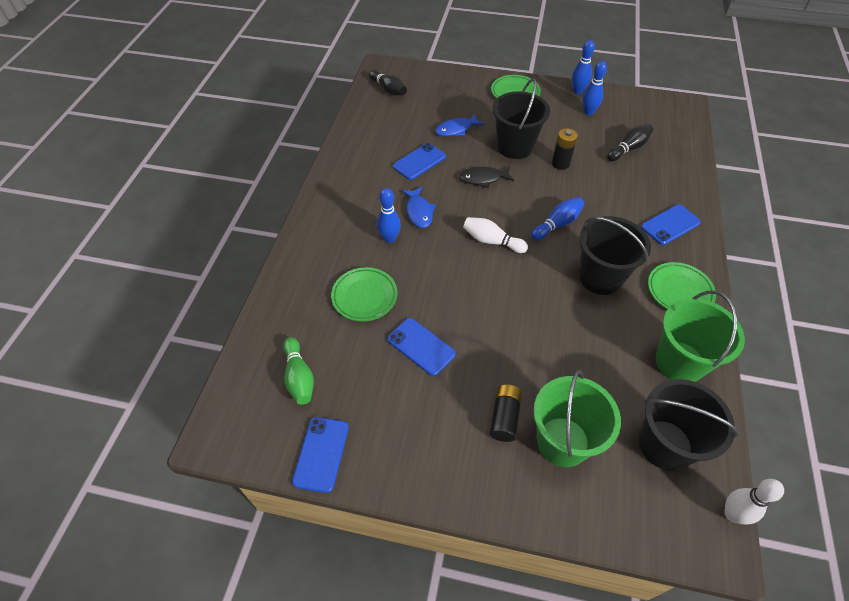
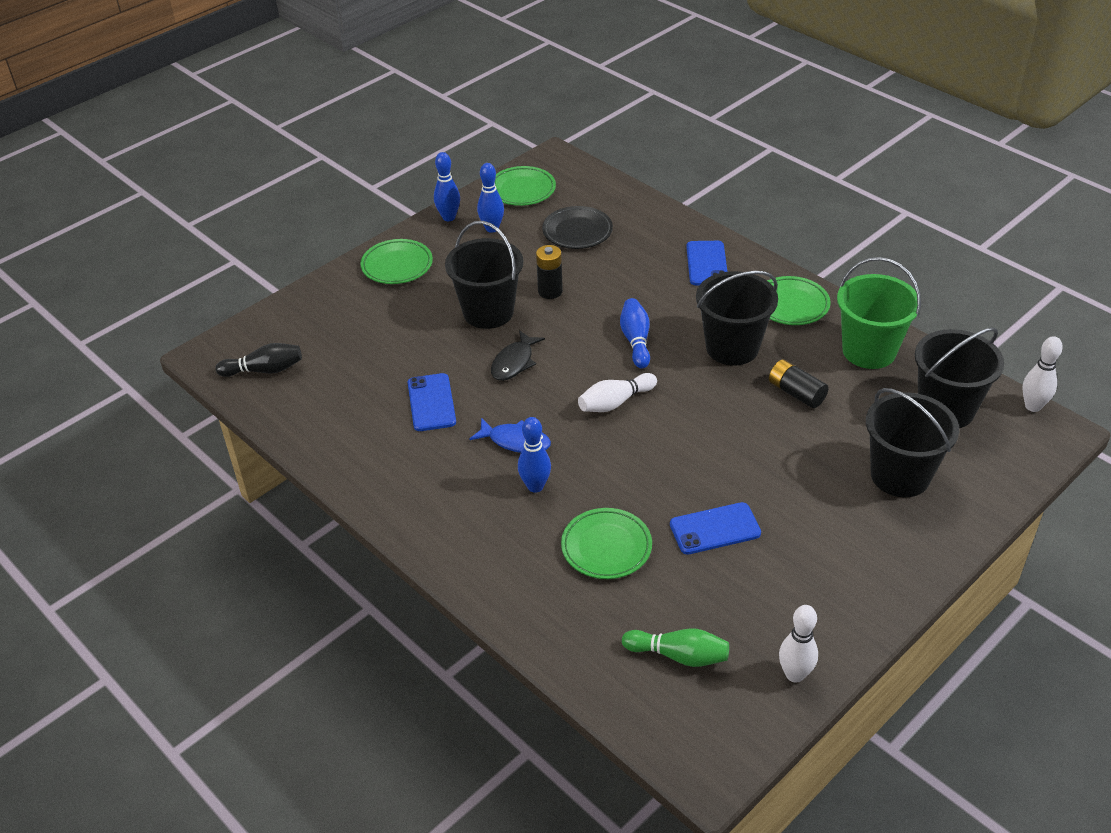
camera: 55 degrees left, 10 degrees down
(321, 454) = (795, 674): blue phone -> white bowling pin
(456, 129) = (408, 345): blue fish -> none
(504, 417) = (847, 504): black battery -> black battery (796, 393)
(562, 441) = (900, 475): green bucket -> black bucket
(628, 149) = (577, 231): black bowling pin -> black plate
(638, 107) = (522, 190): none -> green plate

